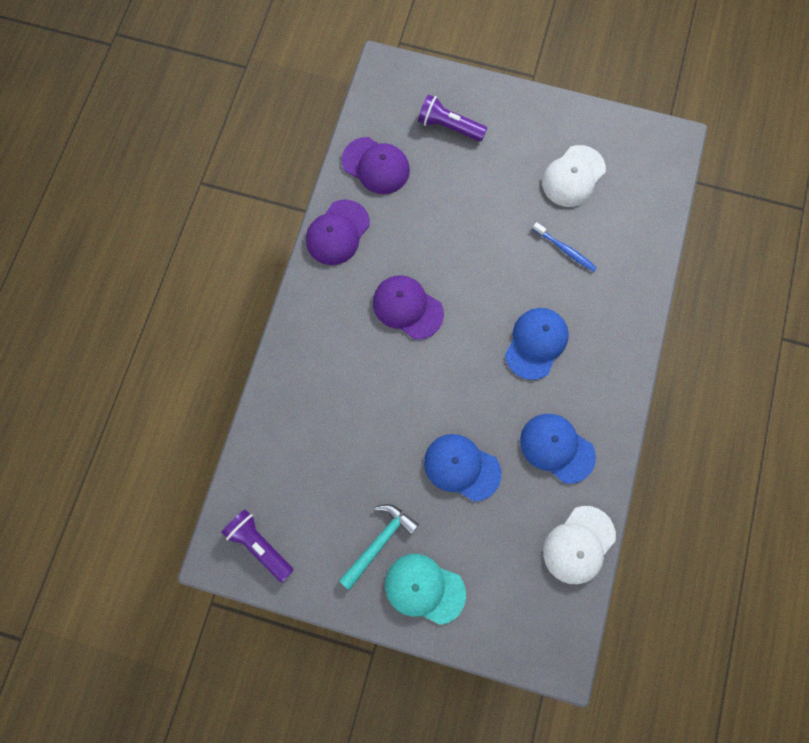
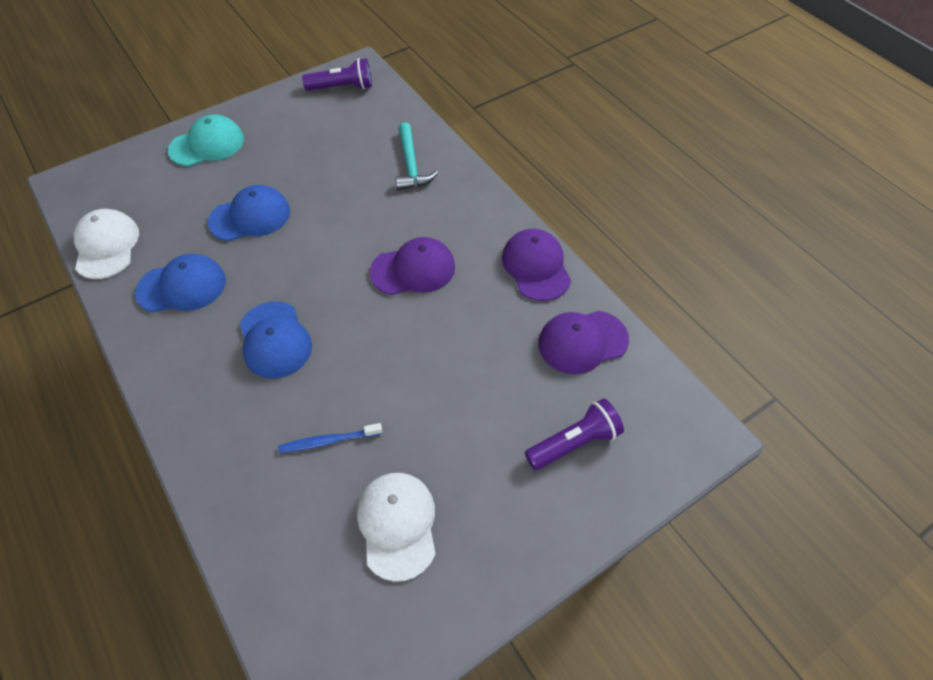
camera: 130 degrees right, 20 degrees down
(379, 542) = (265, 141): turquoise hammer -> turquoise hammer (411, 165)

